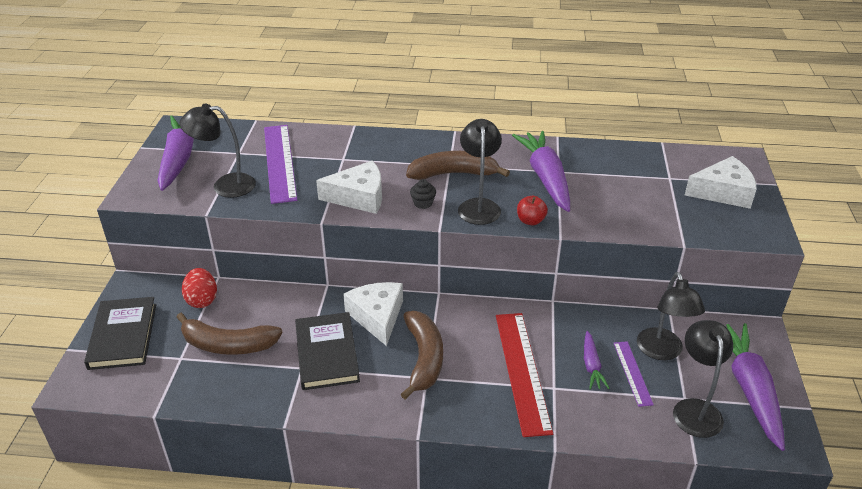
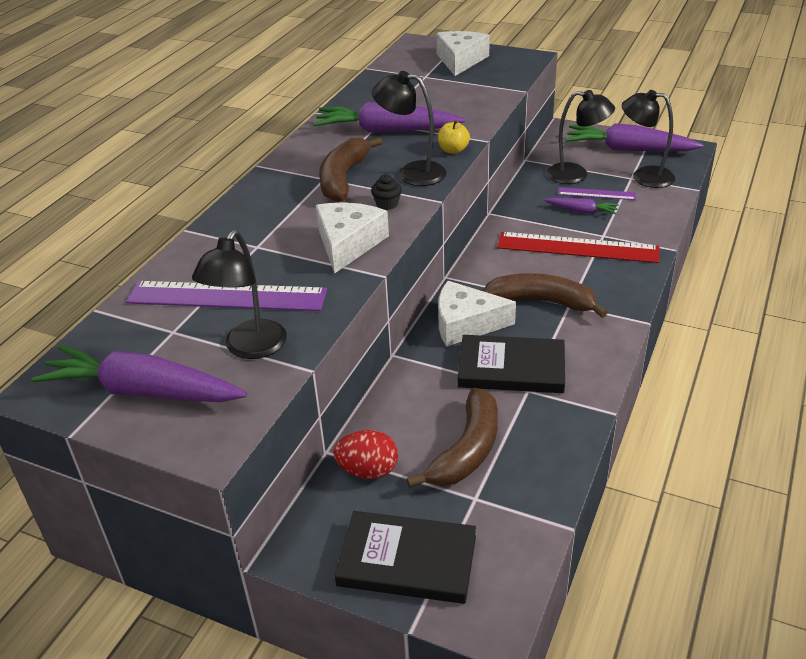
camera: 70 degrees left, 0 degrees up
(530, 221) = (453, 150): red apple -> yellow apple

